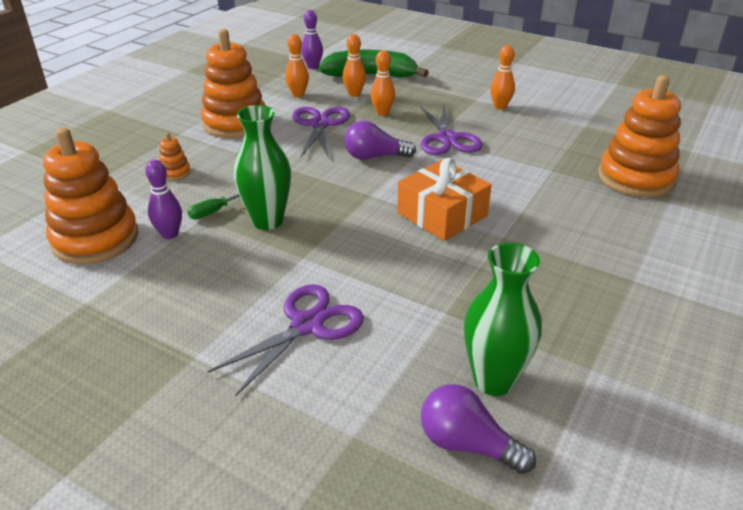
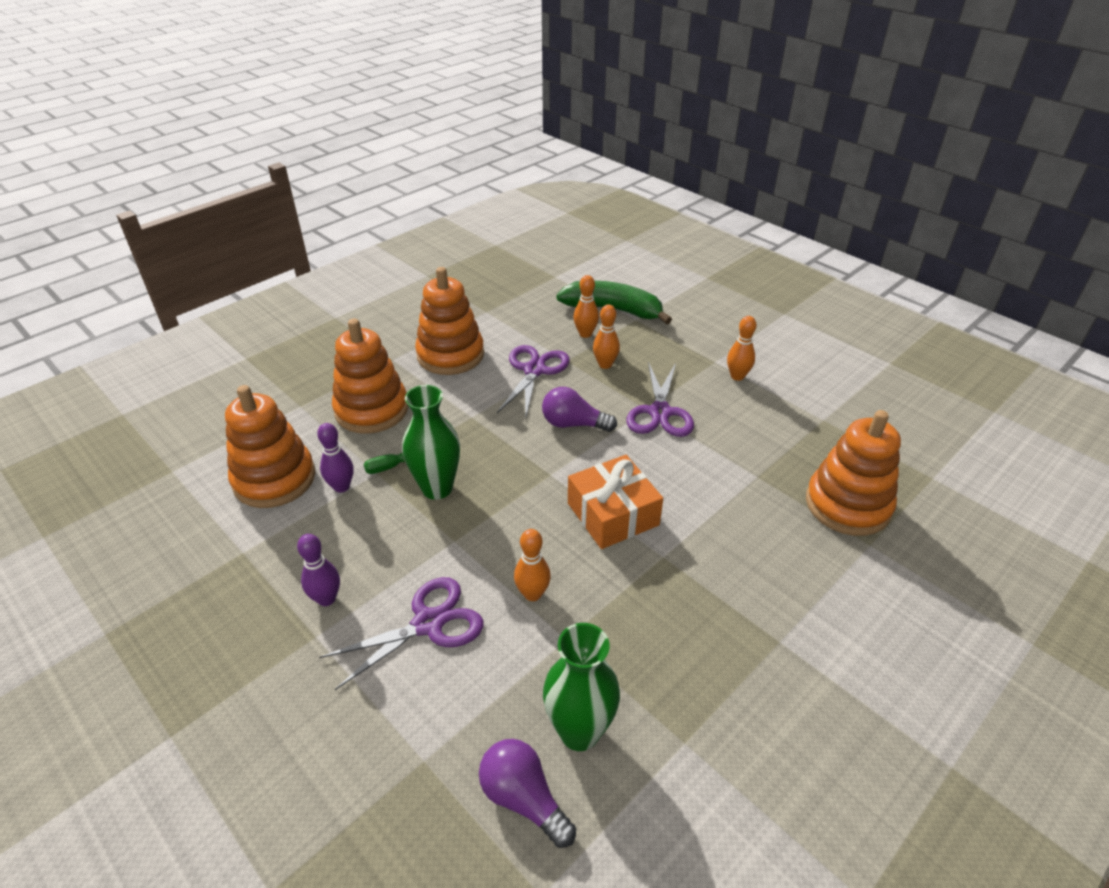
camera: 15 degrees right, 5 degrees up
(175, 172) = (371, 410): orange stacking toy -> orange stacking toy, size x2.39
(298, 95) = (527, 325): orange bowling pin -> orange bowling pin (532, 594)
(313, 67) = (556, 288): purple bowling pin -> purple bowling pin (326, 599)

